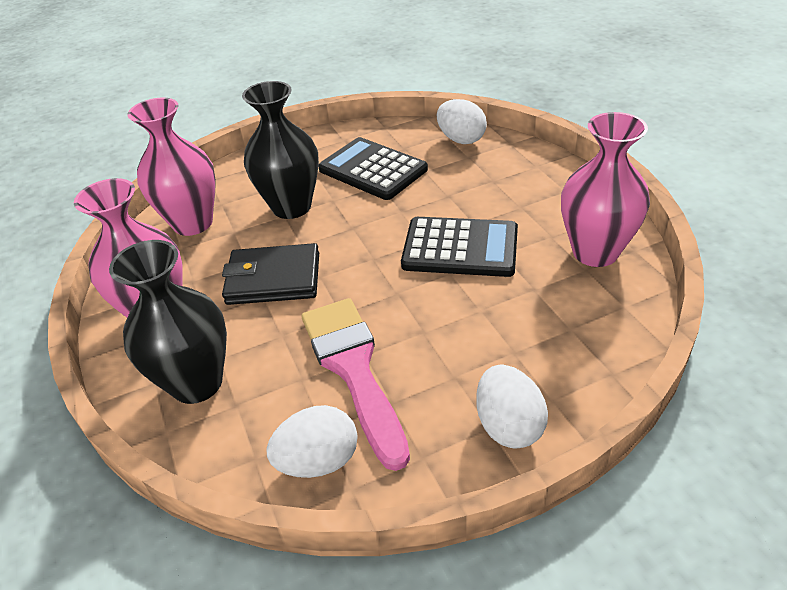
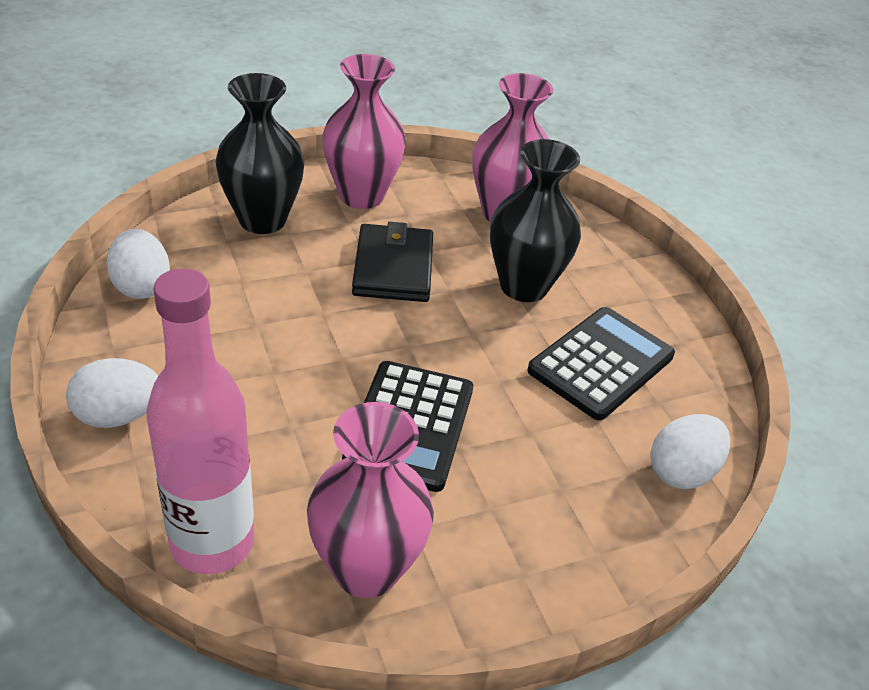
camera: 85 degrees right, 0 degrees up
(353, 369) = (240, 315): pink brush -> none
(612, 330) = (212, 543): none -> pink bottle

